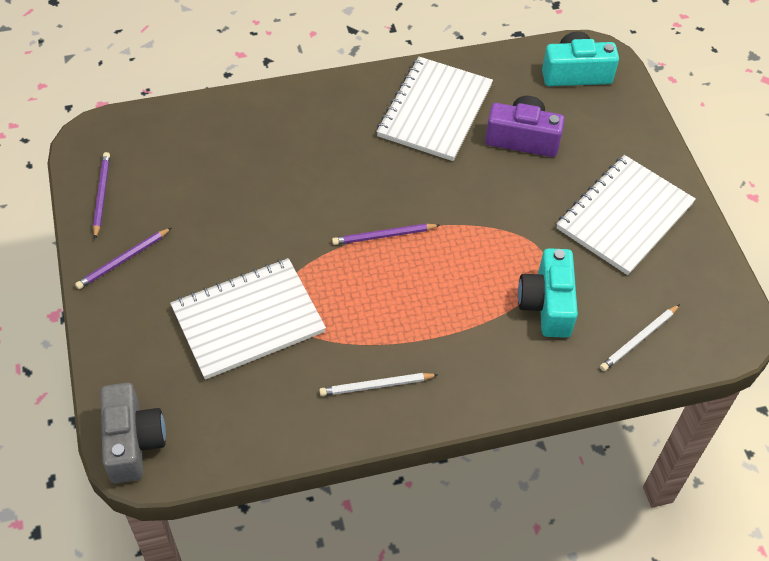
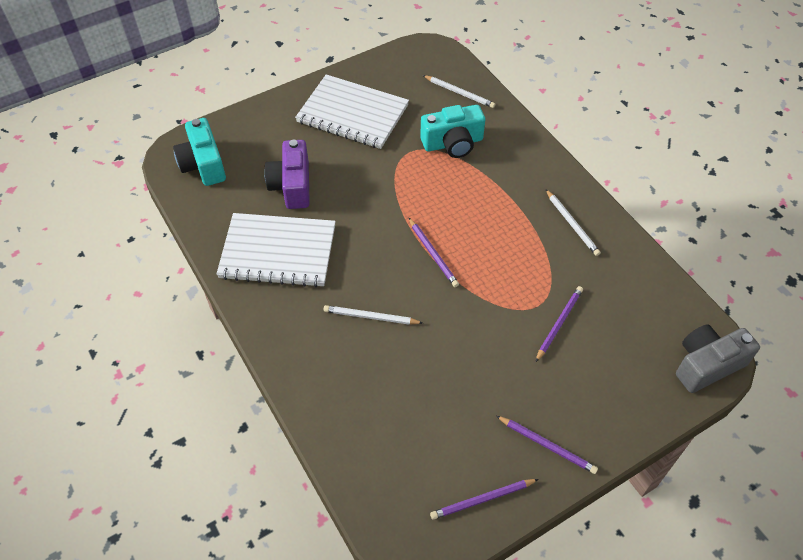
camera: 105 degrees left, 0 degrees up
(248, 320) = (559, 323): white notebook -> purple pencil
(325, 164) = (371, 317): none -> white pencil

